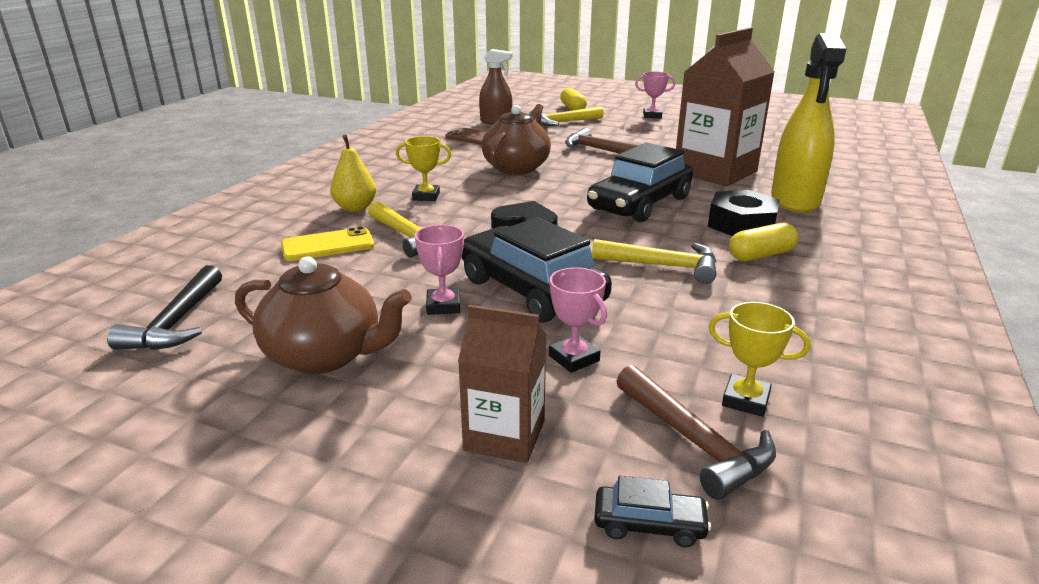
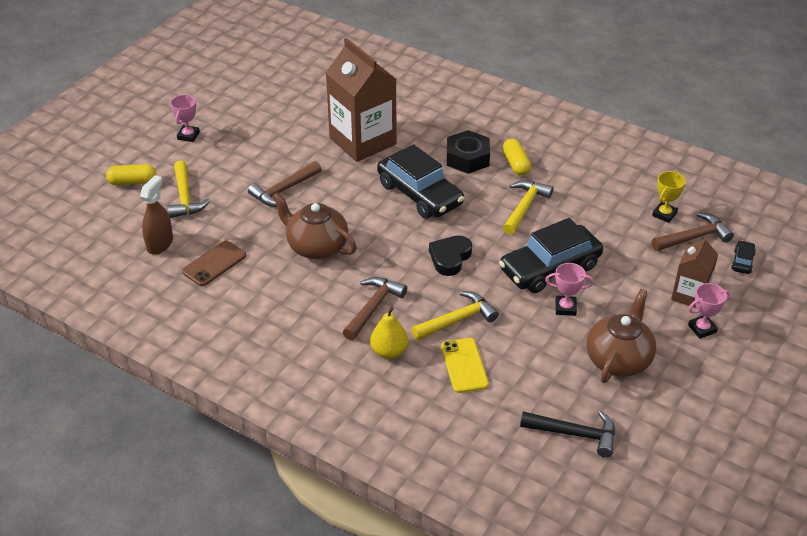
camera: 80 degrees left, 15 degrees up
(426, 196) = (373, 307): yellow trophy -> brown hammer
(574, 358) = (627, 262): pink trophy -> pink trophy (702, 329)
(795, 200) = (431, 122): yellow spray bottle -> none

